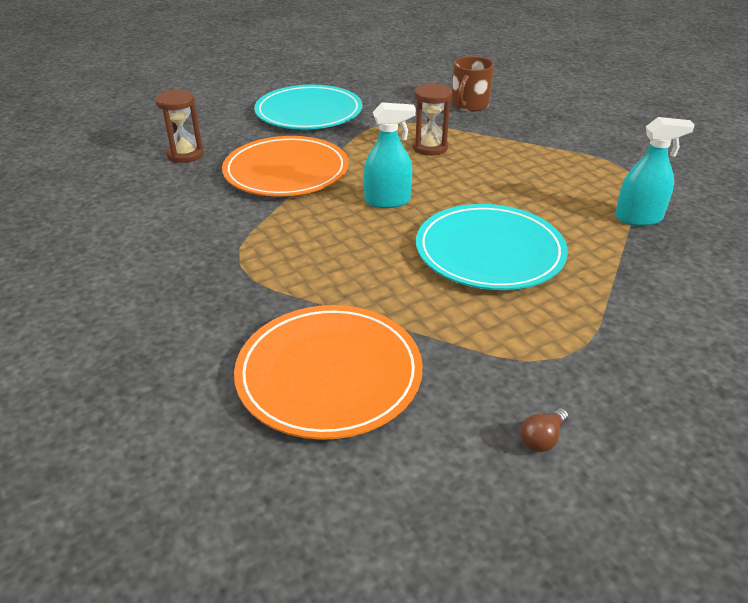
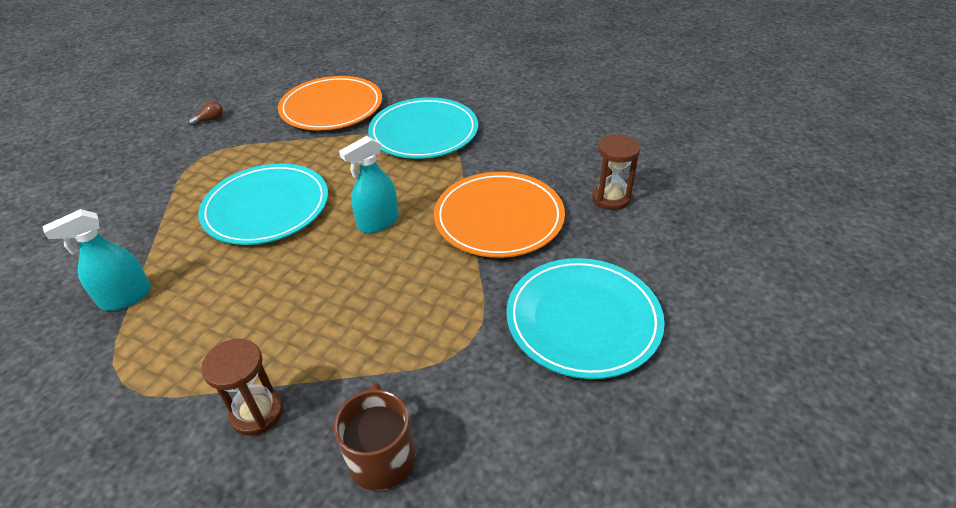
camera: 150 degrees right, 5 degrees up
(252, 275) = (424, 132): none -> turquoise plate
(430, 148) = (383, 316): brown hourglass -> brown hourglass (257, 412)
(542, 439) = (210, 120): brown light bulb -> brown light bulb turned 45 degrees clockwise

